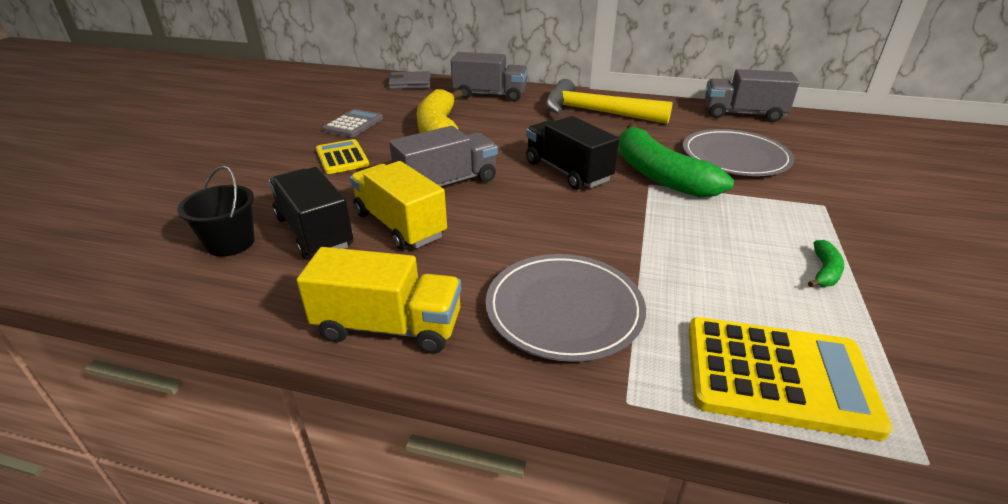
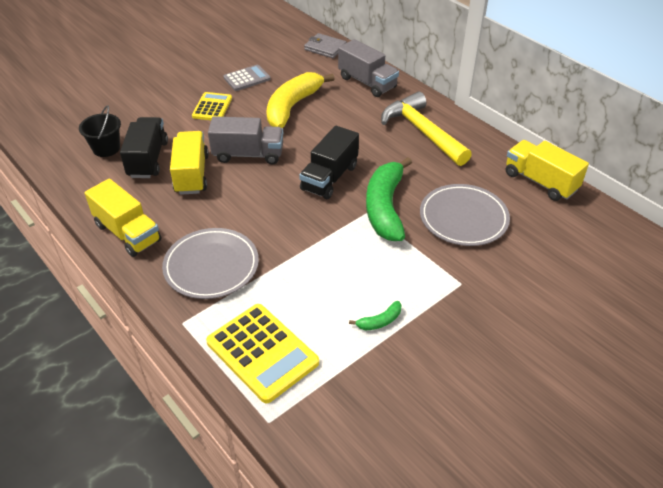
camera: 35 degrees right, 10 degrees up
(567, 171) = (329, 178): black truck -> black truck turned 150 degrees counterclockwise
(743, 114) = (540, 182): grey truck -> yellow truck

